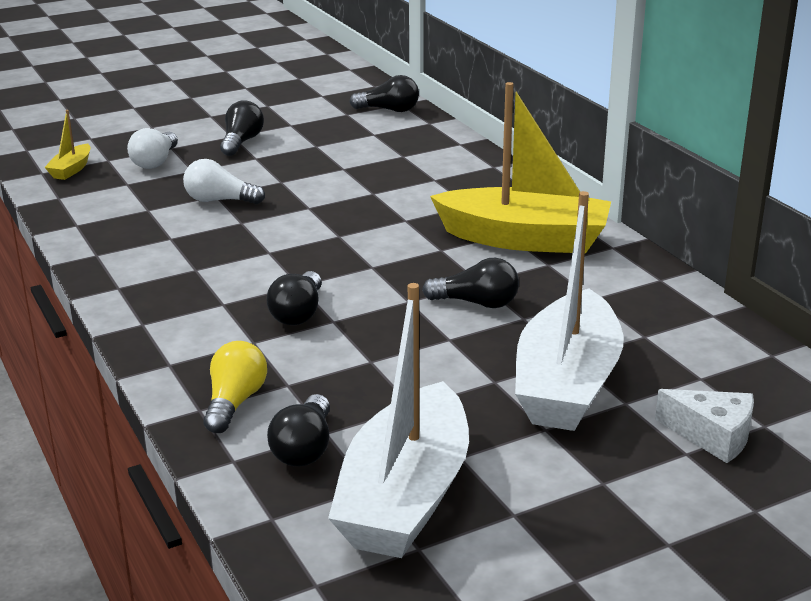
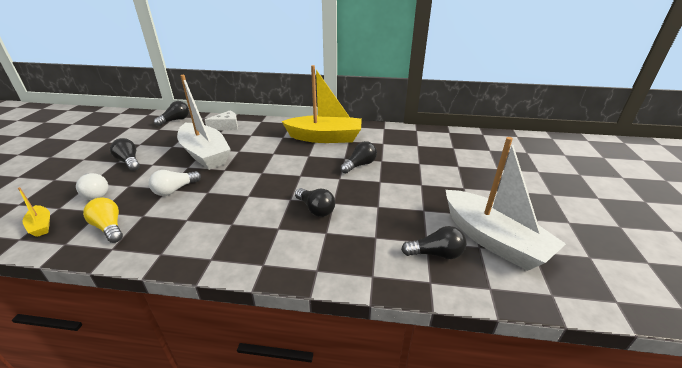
camera: 55 degrees left, 5 degrees up
(234, 402) = (377, 260): yellow light bulb -> yellow light bulb (109, 227)
(304, 448) = (436, 254): black light bulb -> black light bulb turned 45 degrees counterclockwise
(524, 239) = (325, 138): yellow boat -> yellow boat turned 45 degrees clockwise
(567, 384) = (436, 171): white boat -> white boat (205, 154)
(712, 436) = (490, 160): white cheese -> white cheese (226, 127)

